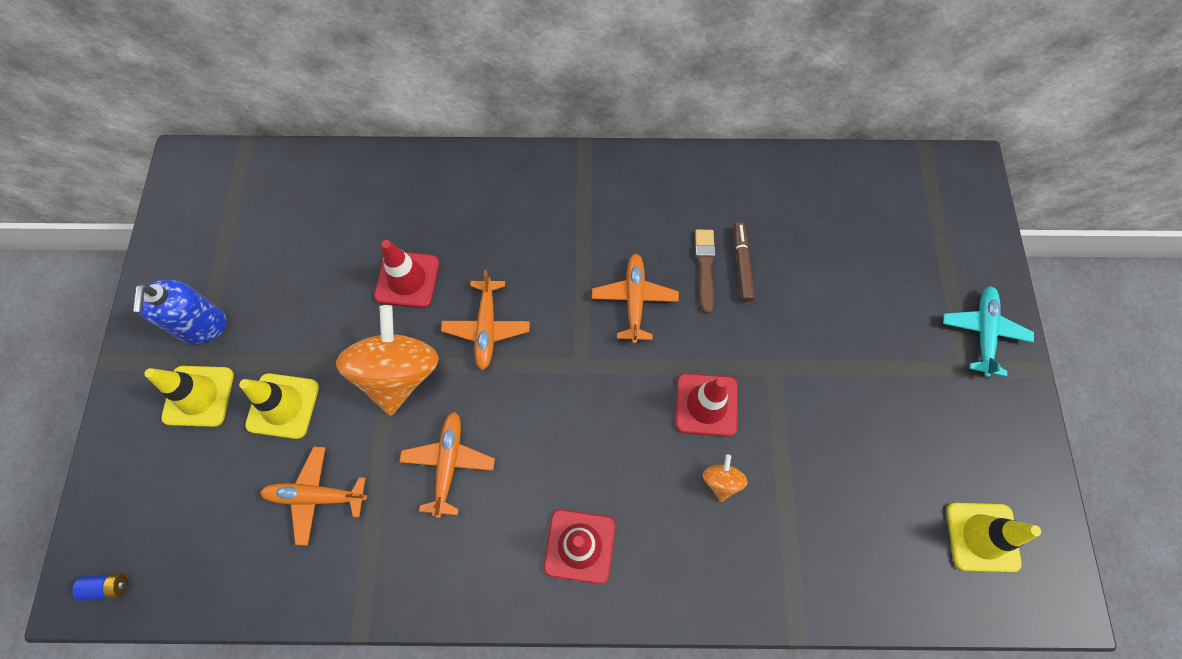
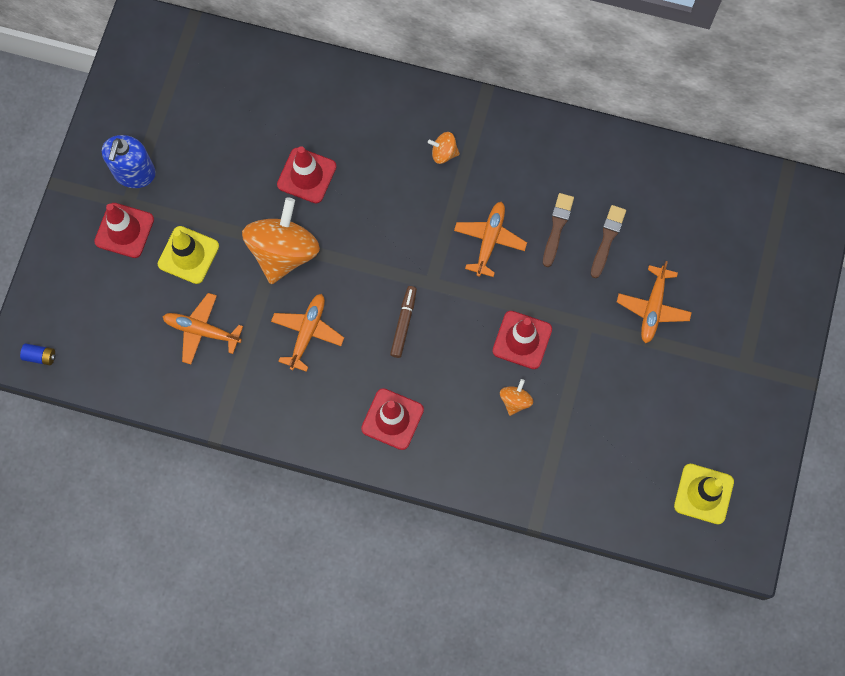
camera: 15 degrees right, 5 degrees up
(198, 396) = (124, 230): yellow traffic cone -> red traffic cone
(486, 327) = (362, 232): orange plane -> orange plane (653, 307)
(556, 218) = (443, 153): none -> orange spinning top
(741, 264) = (589, 233): brown marker -> brown marker (403, 323)
(764, 266) = (607, 239): none -> brown brush
(983, 333) = (771, 341): turquoise plane -> none

